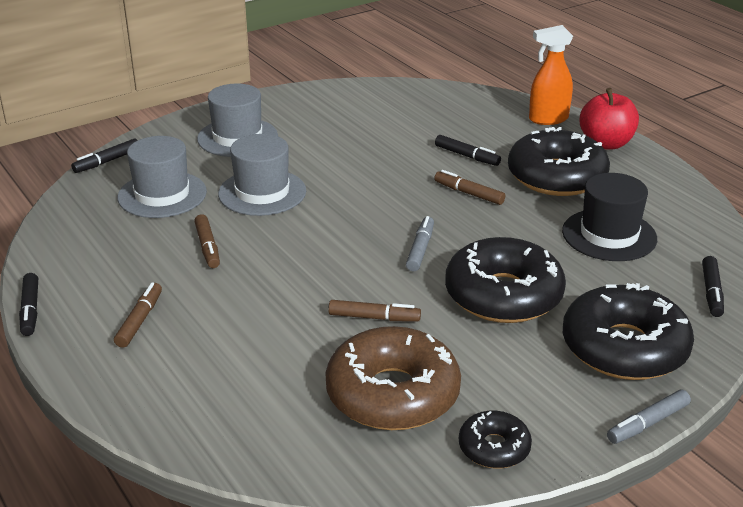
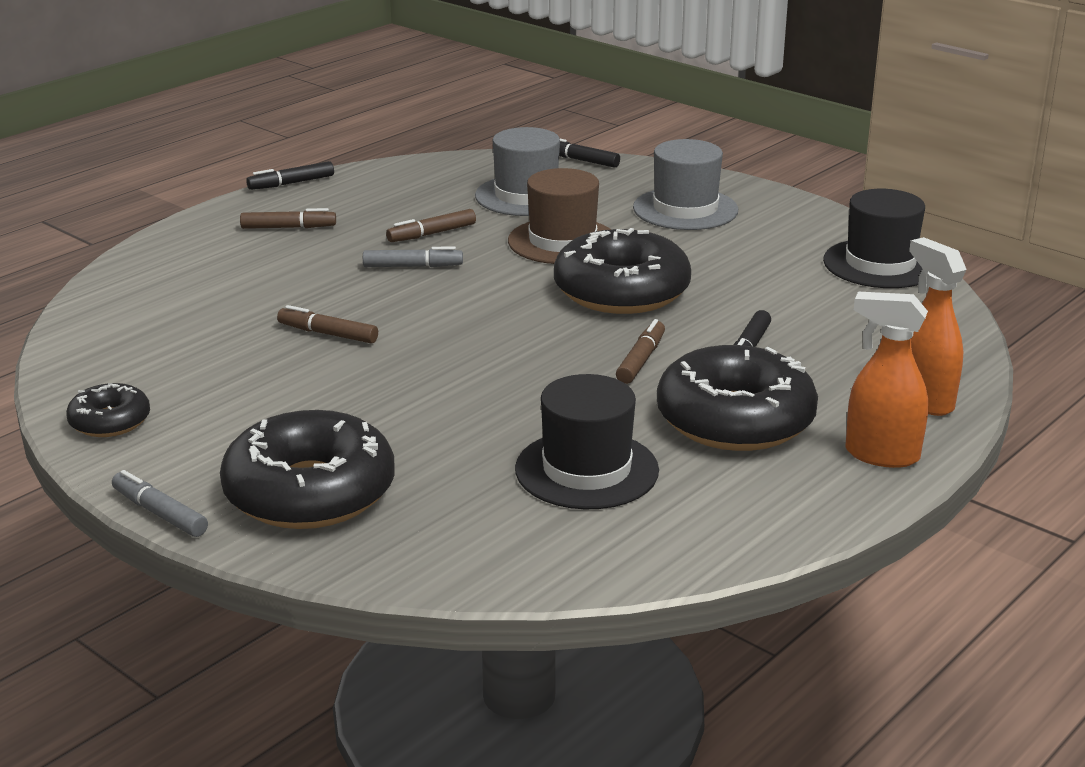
camera: 75 degrees right, 5 degrees down
(262, 192) = (562, 241): grey hat -> brown hat
(368, 94) = (880, 264): none -> black hat
(374, 318) = (328, 334): brown marker -> brown marker turned 120 degrees clockwise
(392, 394) = (193, 359): brown donut -> none
(420, 249) = (482, 343): grey marker -> grey marker (413, 266)
(503, 295) = (400, 404): black donut -> black donut (621, 291)
(606, 143) = (881, 455): red apple -> orange spray bottle
(711, 292) = (467, 559): black marker -> none

